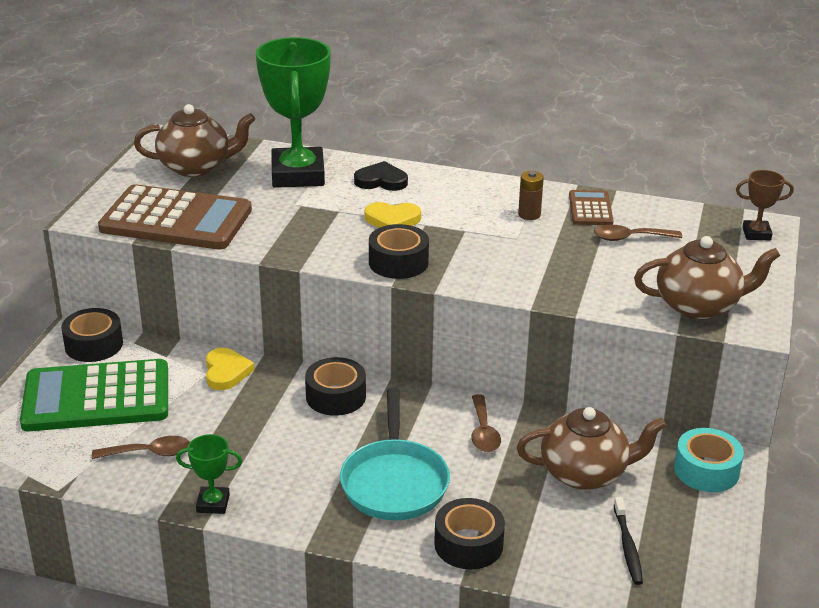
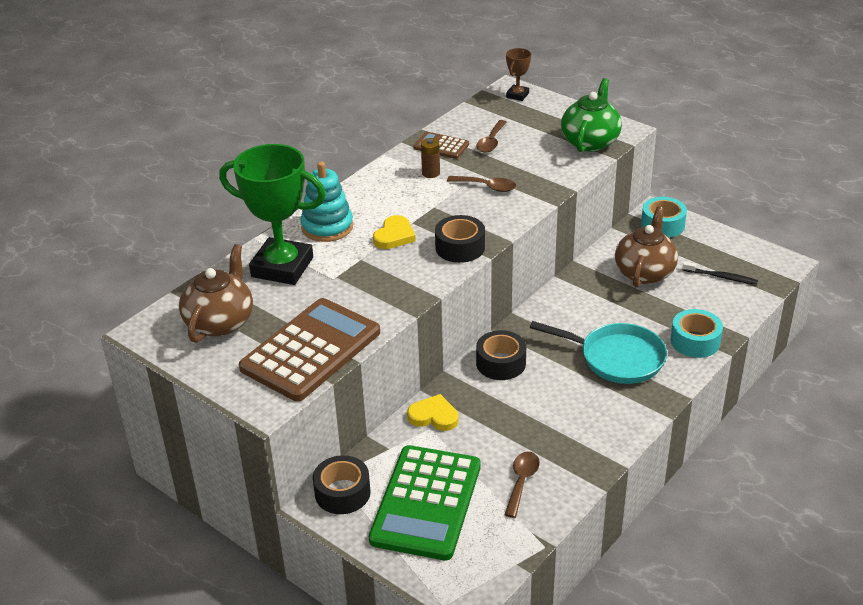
camera: 65 degrees left, 5 degrees up
(213, 503) = (601, 456): green trophy -> none
(381, 181) = (327, 227): black heart -> turquoise stacking toy
(468, 544) = (695, 341): black tape -> turquoise tape
(483, 432) = (580, 303): brown spoon -> brown spoon (487, 187)
(699, 306) = (590, 141): brown teapot -> green teapot

